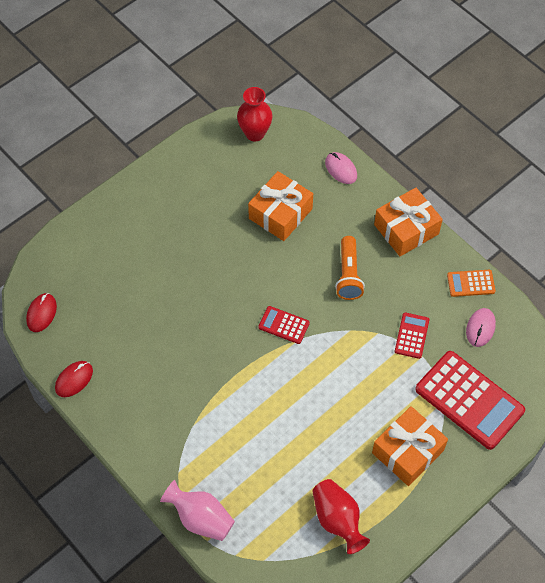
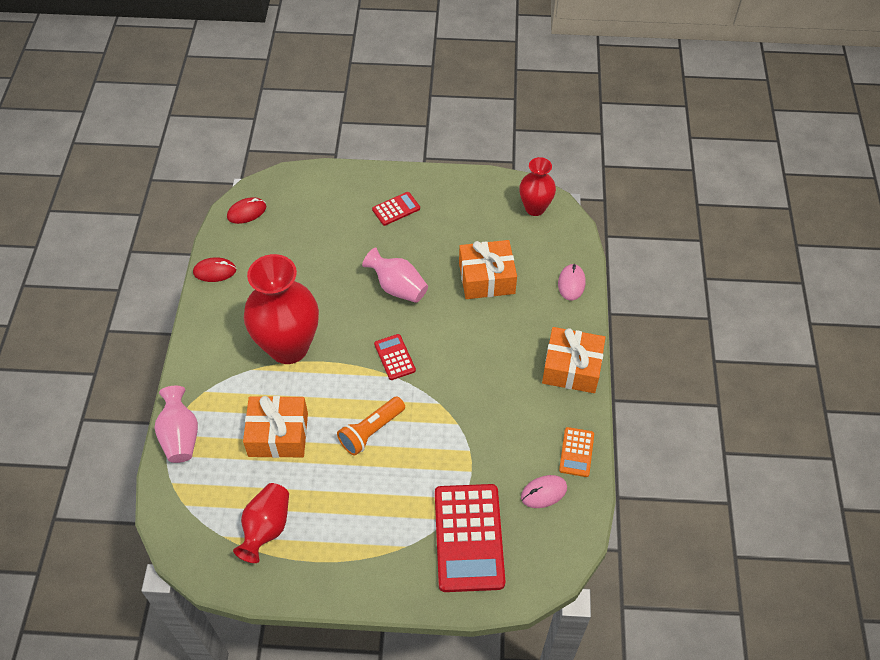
camera: 45 degrees right, 5 degrees down
(201, 385) = (288, 347): none -> red vase
(226, 273) = (397, 287): none -> pink vase
(348, 274) = (486, 363): orange flashlight -> orange flashlight (371, 431)
(407, 451) = (375, 530): orange gift -> orange gift (278, 434)
(411, 335) = (481, 449): red calculator -> red calculator (396, 209)
(471, 283) = (576, 452): orange calculator -> orange calculator turned 120 degrees counterclockwise

